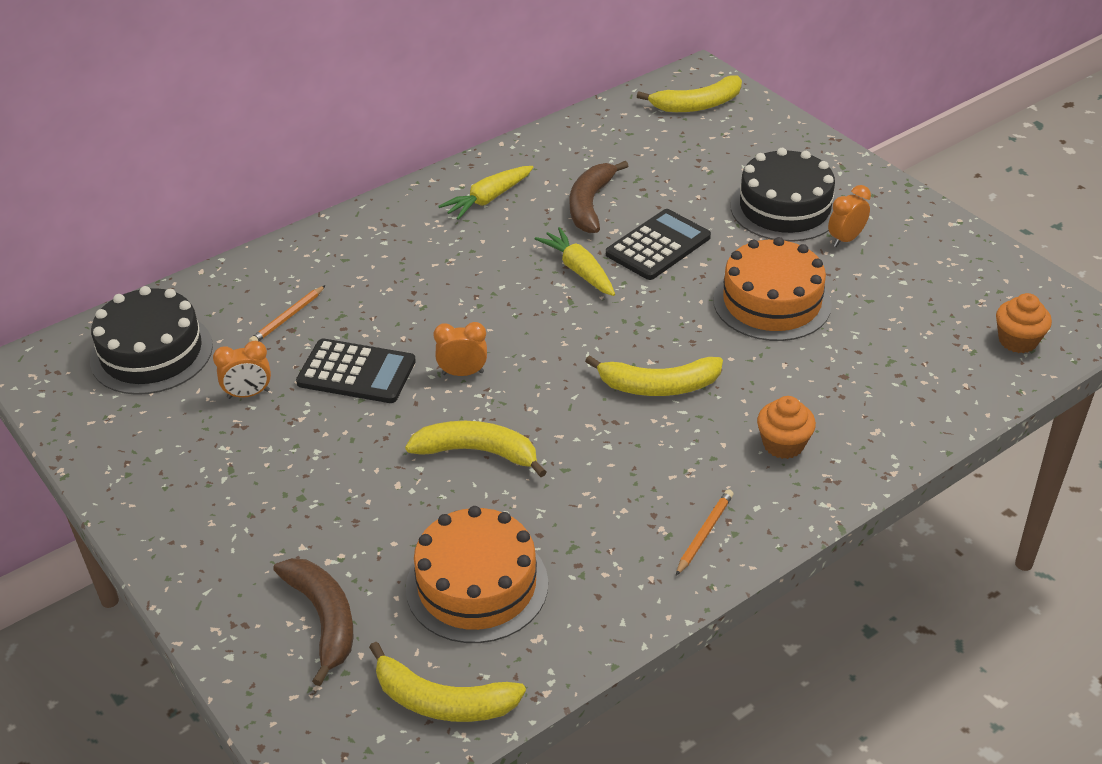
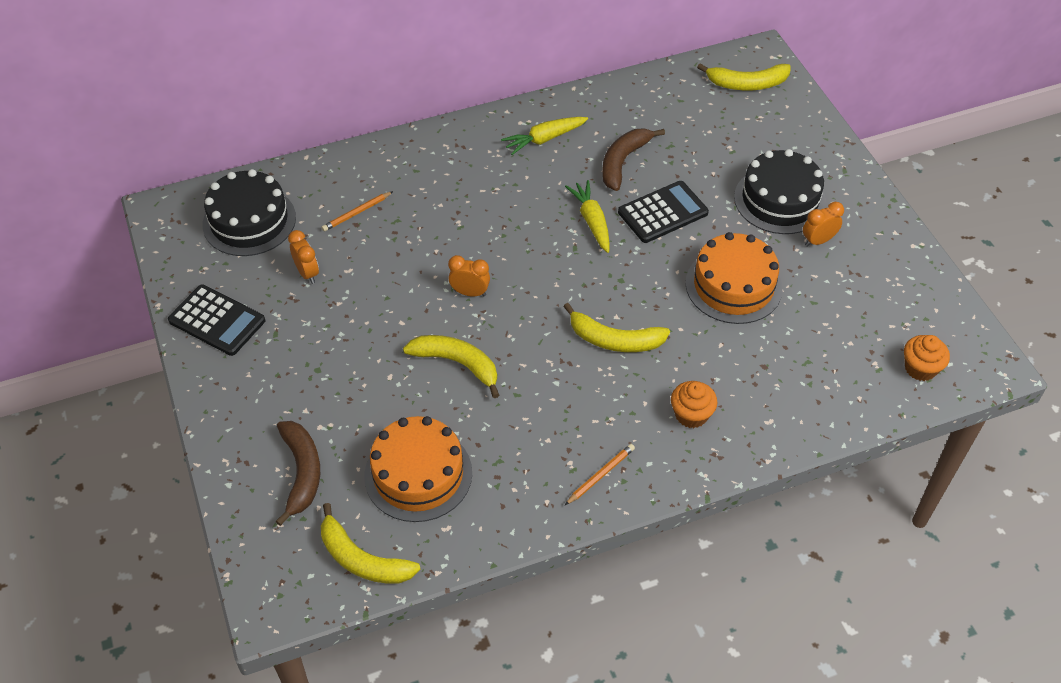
camera: 15 degrees right, 10 degrees up
(248, 394) = (307, 273): orange clock -> orange clock turned 120 degrees counterclockwise
(356, 372) = (391, 273): black calculator -> black calculator (217, 320)

